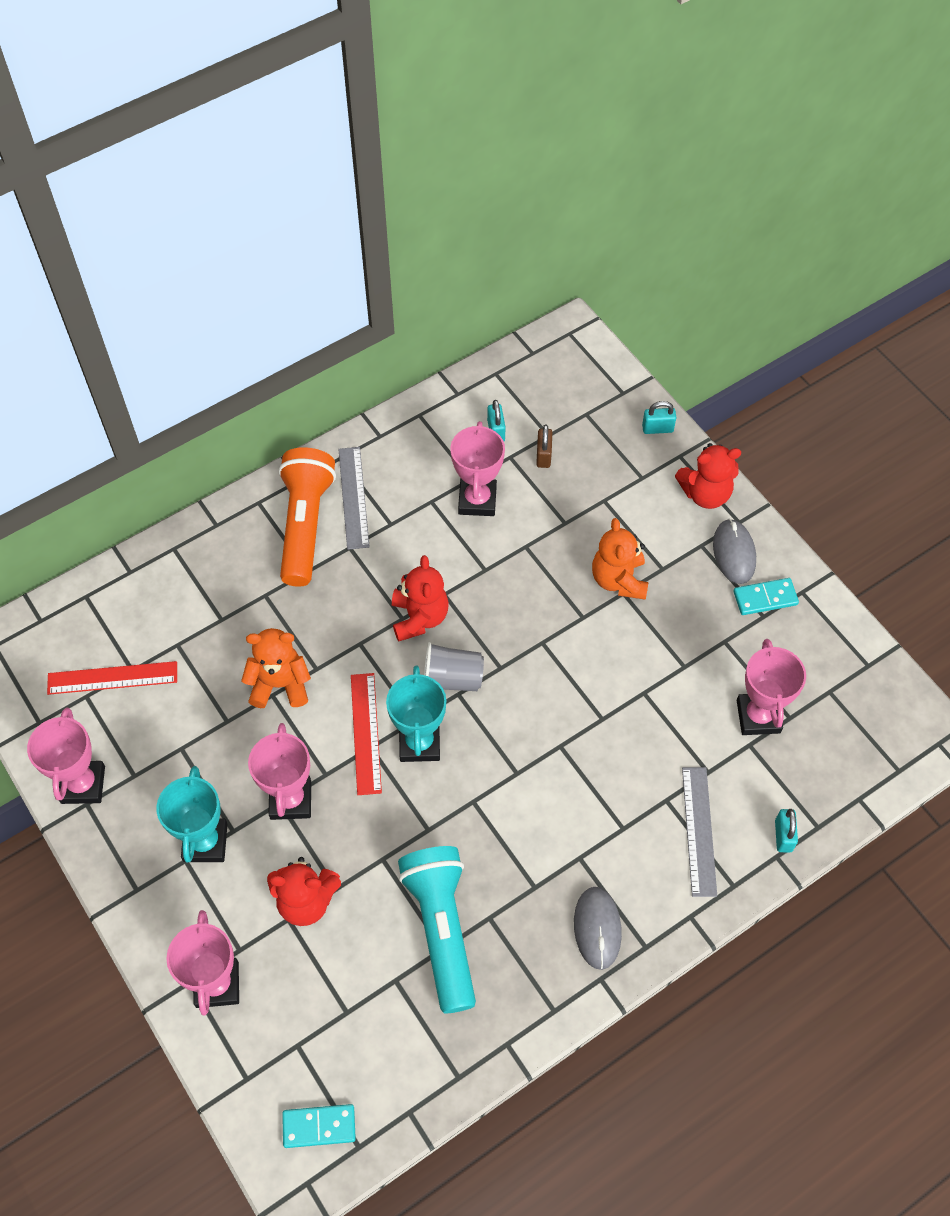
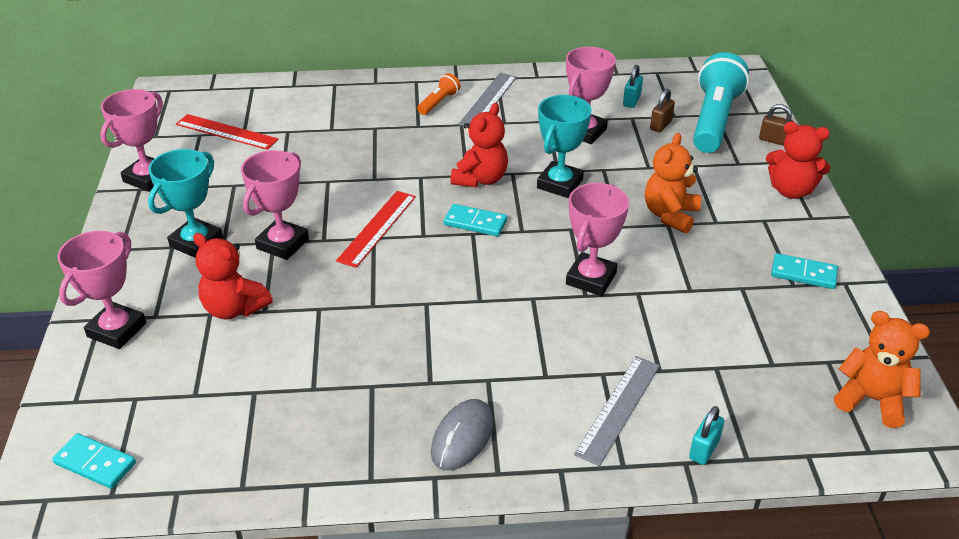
camera: 30 degrees right, 20 degrees down
(280, 684) = (339, 177): orange teddy bear -> orange teddy bear (871, 399)
(305, 525) = (439, 102): orange flashlight -> orange flashlight, size x0.46
(419, 743) = (414, 250): turquoise trophy -> turquoise trophy (560, 184)
(441, 929) = (323, 375): turquoise flashlight -> turquoise flashlight (713, 120)
(452, 679) = (475, 222): grey cup -> turquoise domino
(657, 428) = (774, 140): turquoise padlock -> brown padlock
(734, 553) = (792, 235): grey mouse -> none
(758, 716) = (739, 351): pink trophy -> pink trophy (591, 279)

